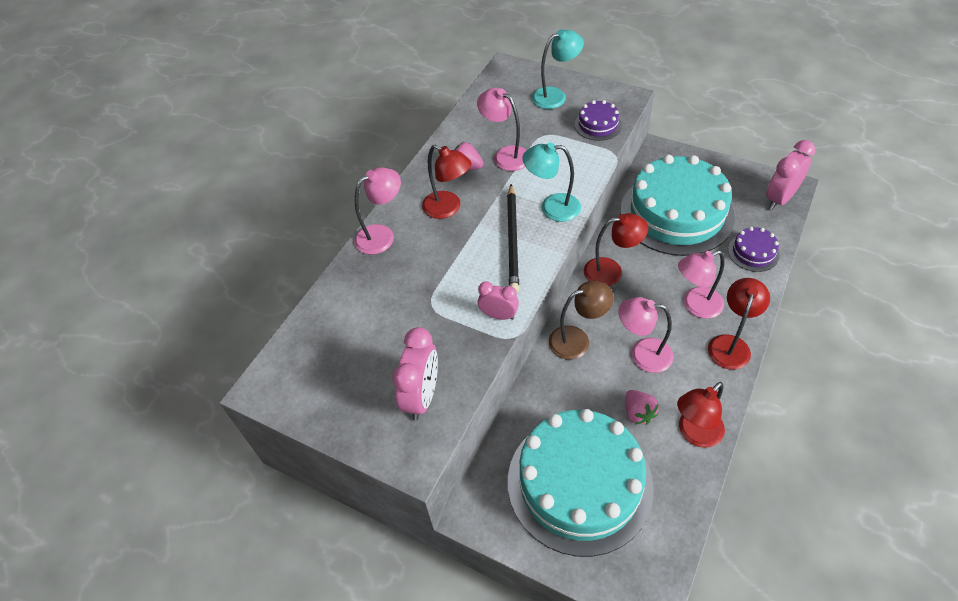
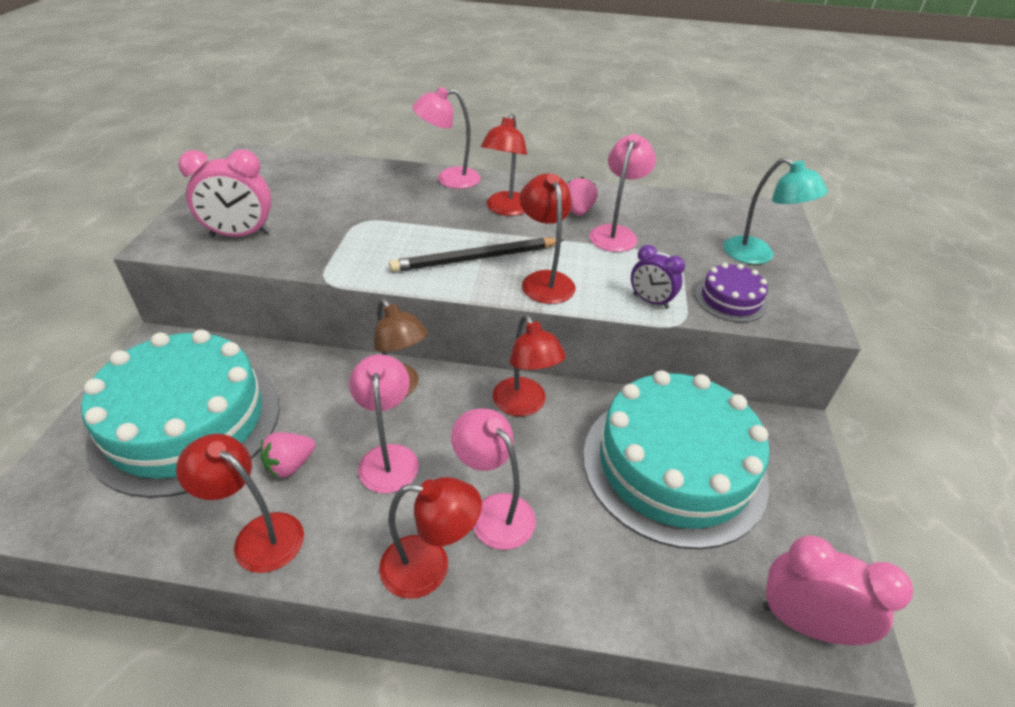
camera: 65 degrees right, 10 degrees down
(382, 235) = (449, 179): pink lamp -> pink lamp turned 135 degrees clockwise
(498, 315) = (355, 265): pink clock -> none
(552, 207) = (544, 280): turquoise lamp -> red lamp
(590, 161) = (650, 301): none -> purple clock
(753, 252) = (642, 586): purple cake -> none

